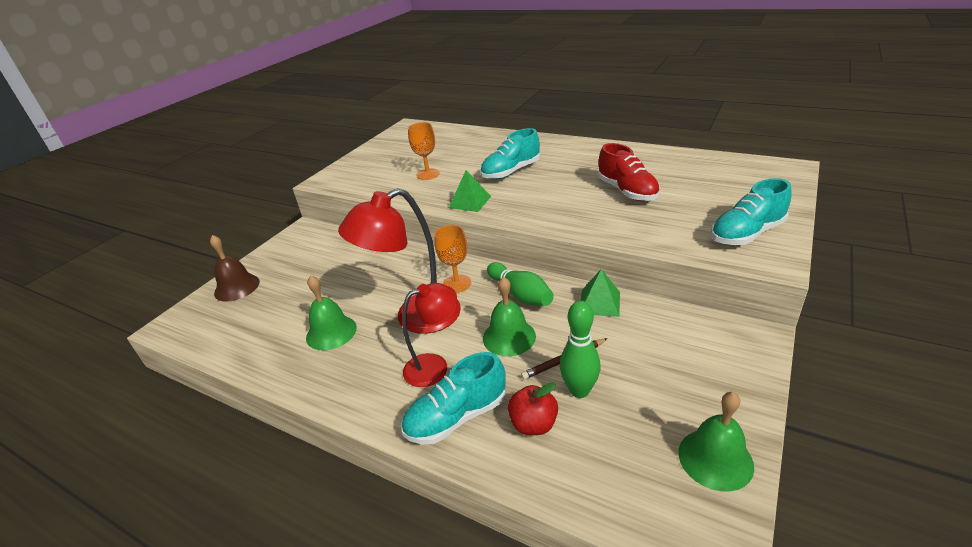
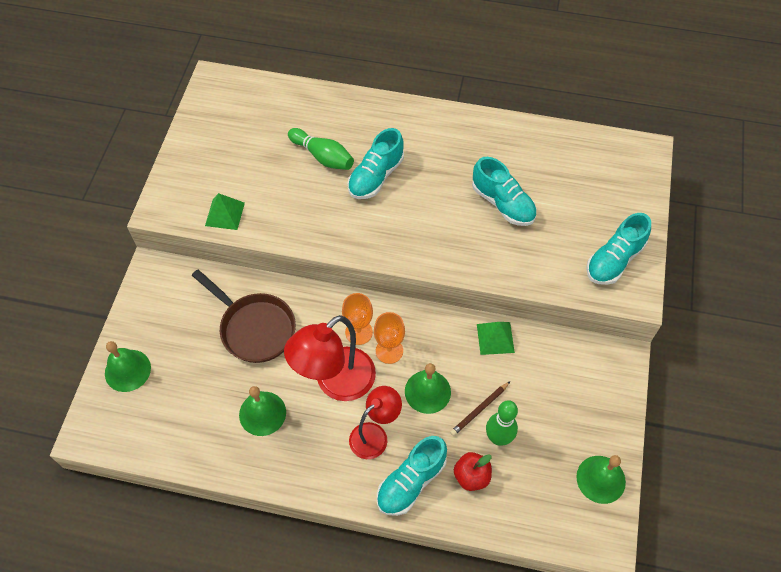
camera: 20 degrees left, 25 degrees up
(237, 287) = (127, 370): brown bell -> green bell
(362, 271) = (254, 328): none -> brown pan
(428, 174) = (283, 187): orange goblet -> orange goblet (389, 351)
(470, 202) = (349, 235): green pyramid -> green pyramid (225, 214)
(520, 294) = (423, 338): green bowling pin -> green bowling pin (323, 156)
(627, 191) = (503, 203): red shoe -> turquoise shoe

